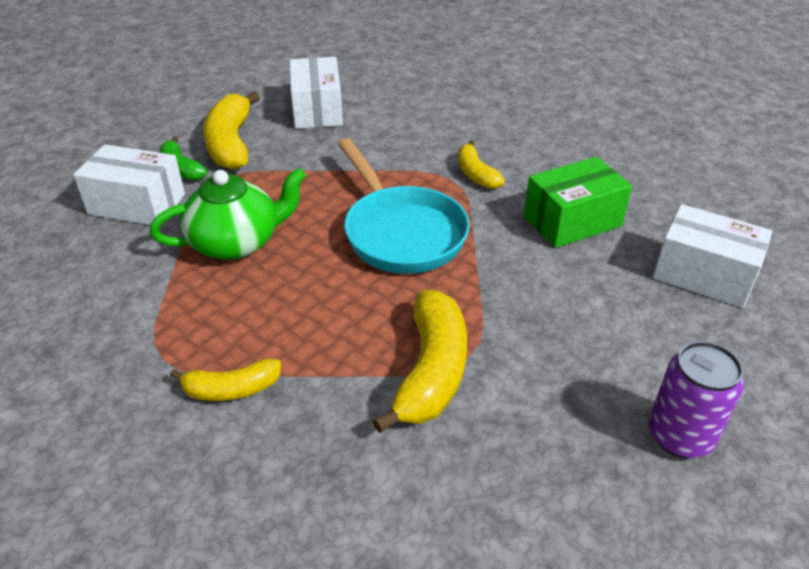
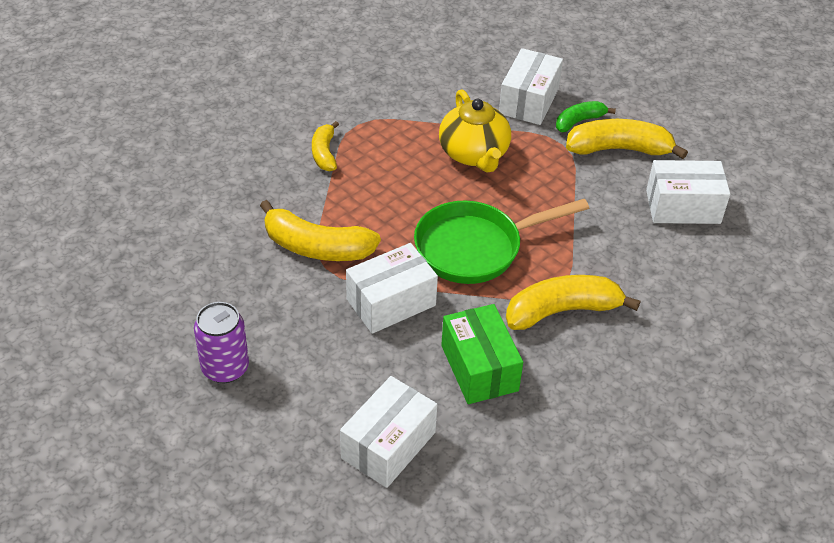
camera: 95 degrees right, 5 degrees up
(236, 242) = (474, 154): green teapot -> yellow teapot
(401, 232) = (475, 248): turquoise pan -> green pan
(475, 174) = (562, 311): yellow banana -> yellow banana, size x1.72
(506, 291) = (391, 302): none -> white box

